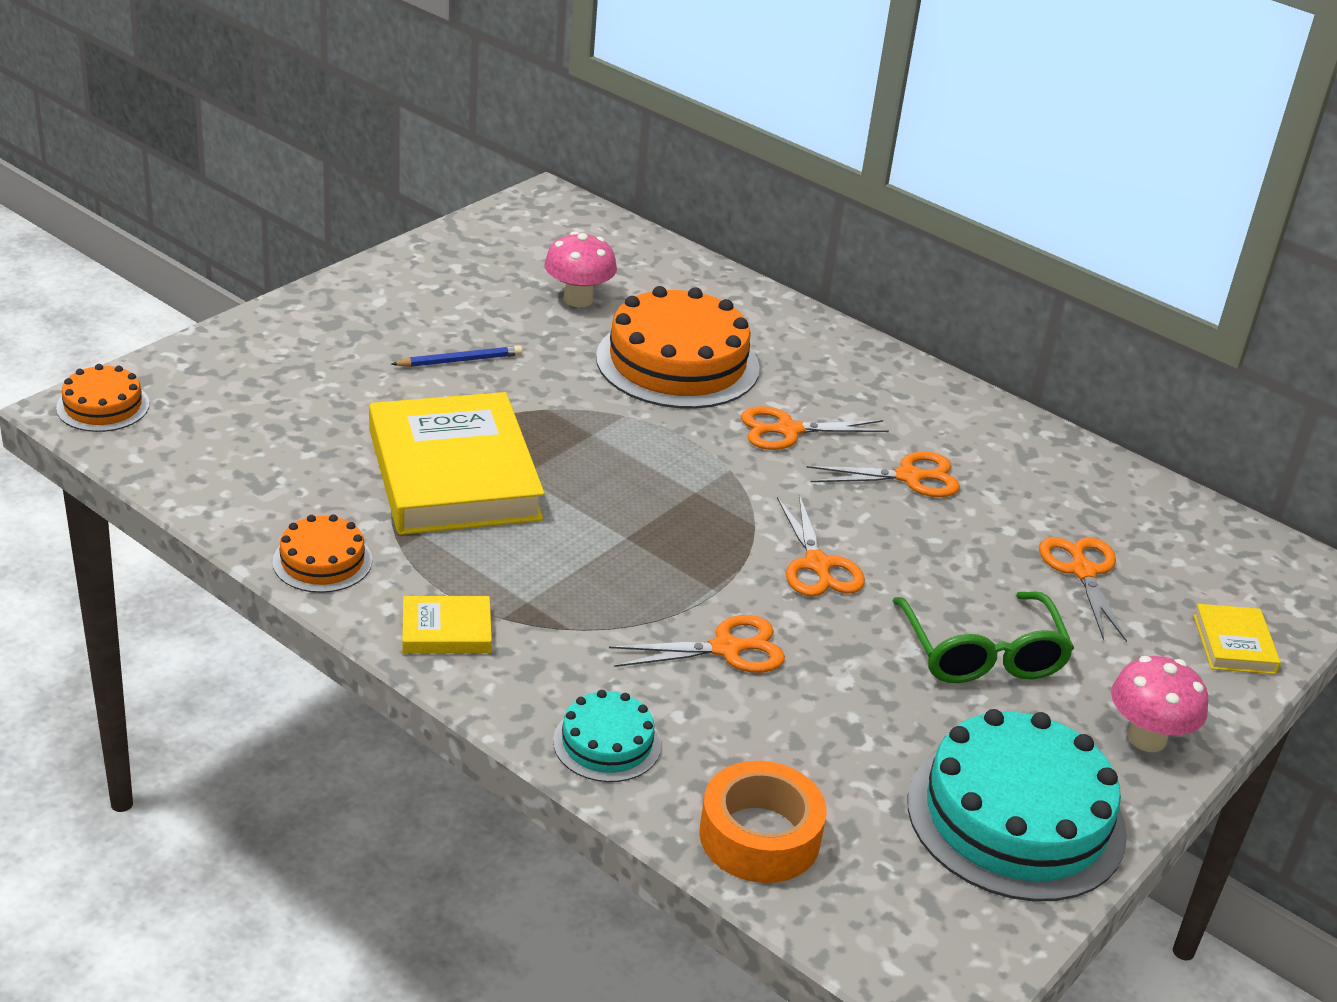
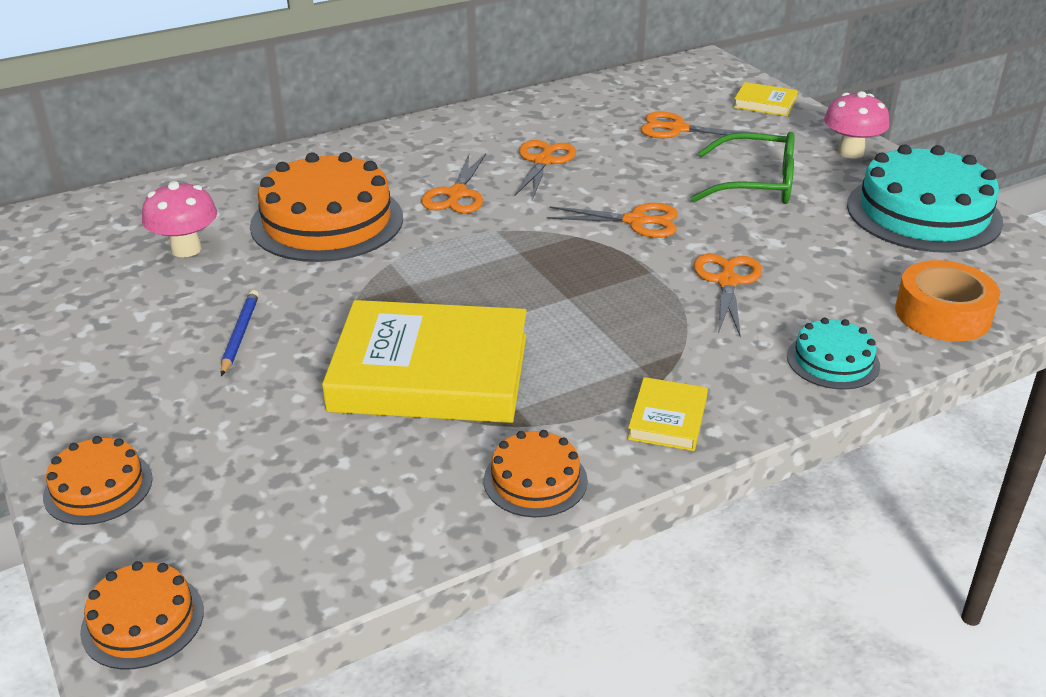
camera: 65 degrees left, 0 degrees up
(235, 348) = (98, 487): none -> orange cake

